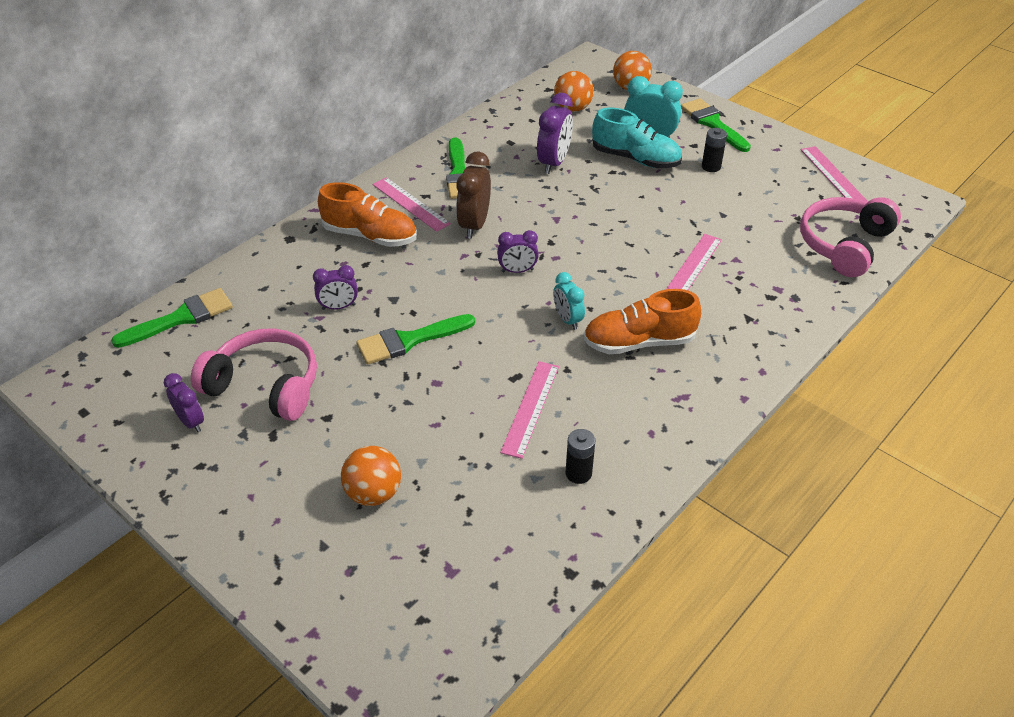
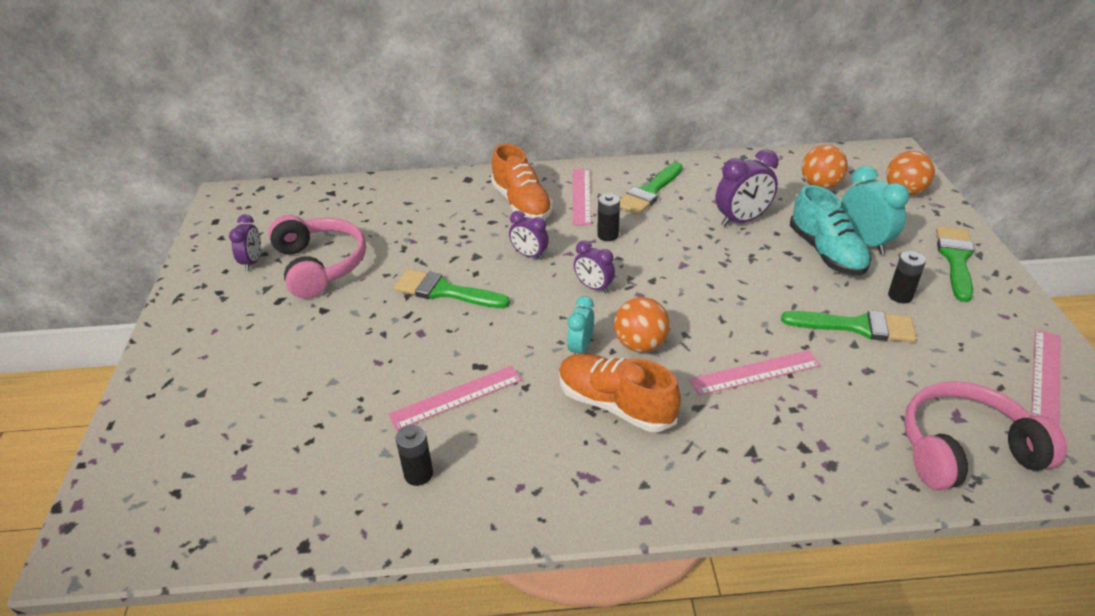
camera: 45 degrees right, 5 degrees down
(181, 318) = (337, 195): green brush -> green brush (857, 326)
(338, 307) = (433, 241): purple clock -> purple clock (529, 255)
(373, 493) = (275, 381): orange ball -> orange ball (640, 344)
(474, 225) = (608, 235): brown clock -> black battery

